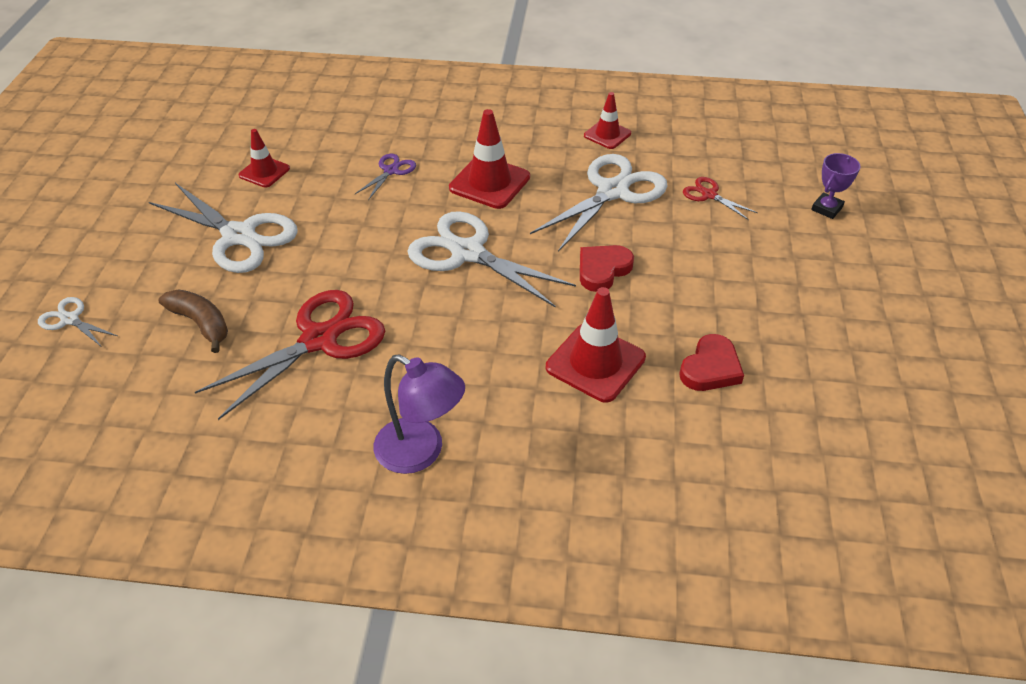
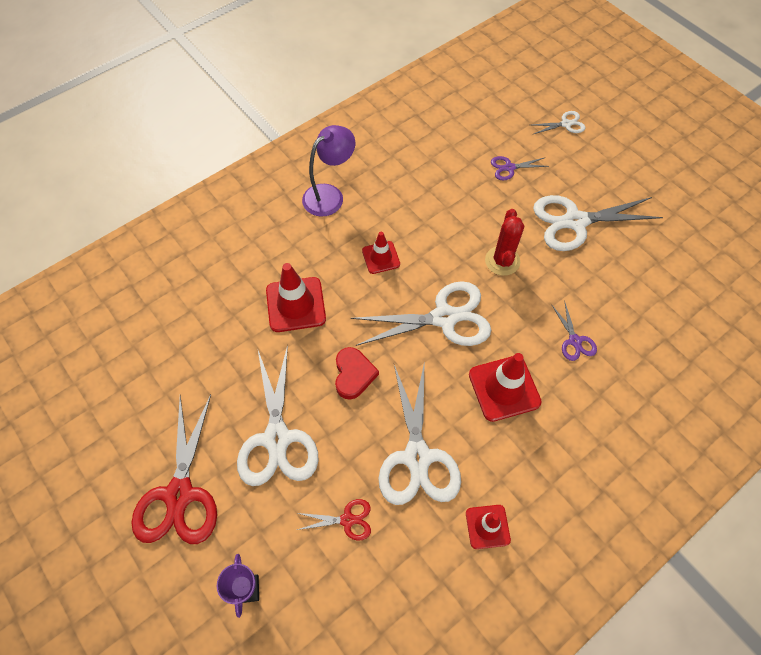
camera: 135 degrees right, 15 degrees up
(201, 323) = (509, 168): brown banana -> purple scissors
(264, 172) = (639, 271): red traffic cone -> red traffic cone (381, 257)
(319, 339) = (446, 205): red scissors -> red scissors (180, 494)
(351, 255) = (502, 261): none -> red cactus
(421, 452) = (329, 195): purple lamp -> purple lamp turned 150 degrees clockwise
(710, 368) = (229, 353): red heart -> none
(721, 273) = (277, 438): none -> white scissors

